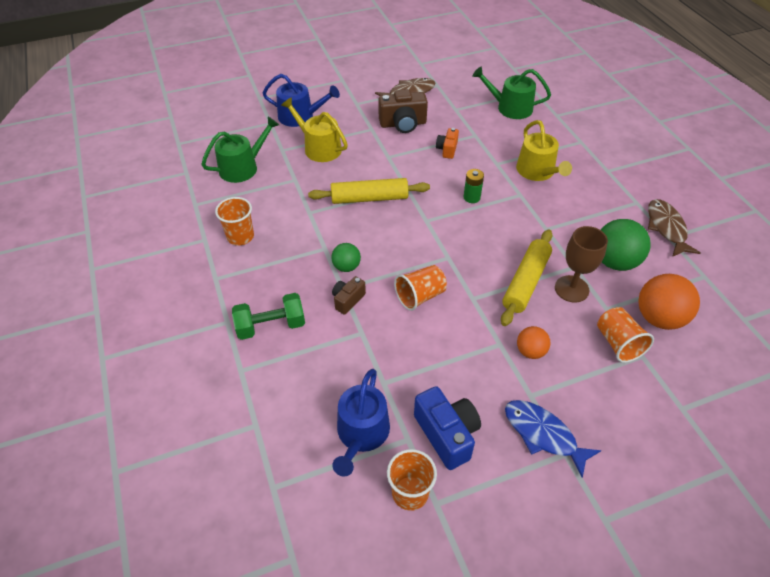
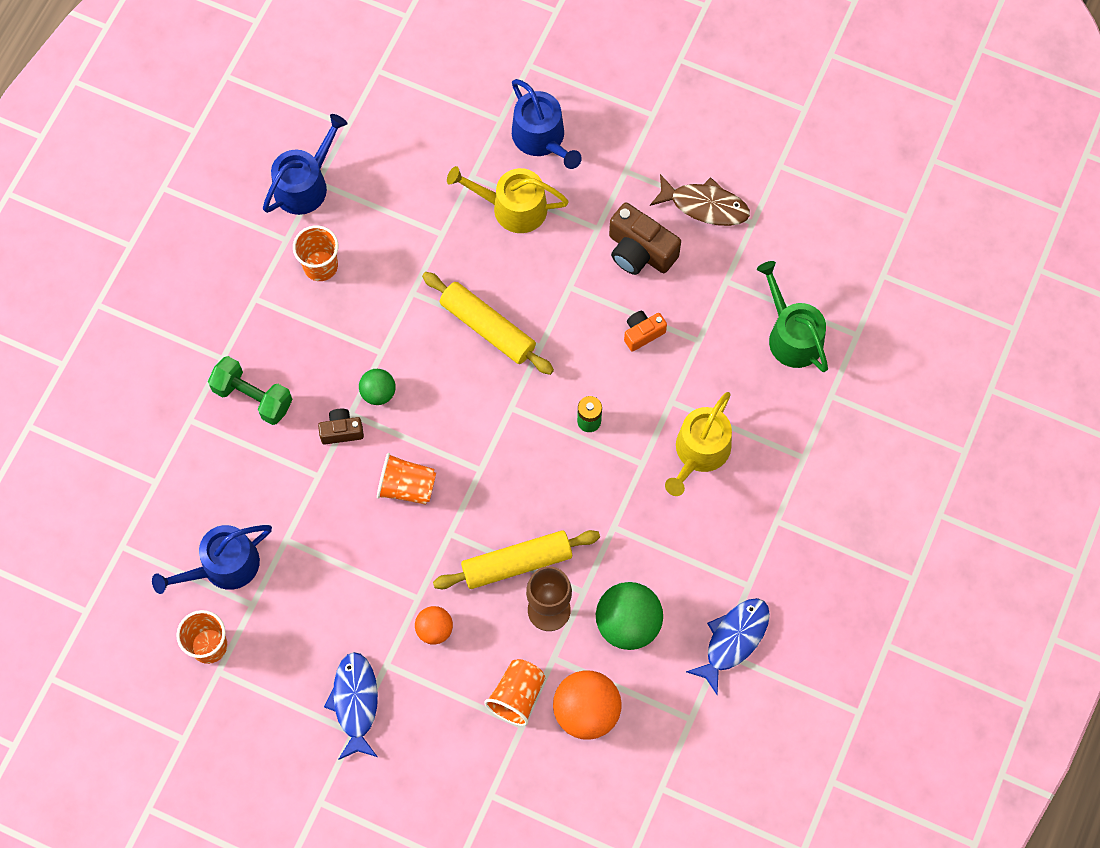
camera: 45 degrees right, 20 degrees up
(188, 209) = (305, 184): none -> blue watering can
(243, 167) = (408, 168): green watering can -> none
(319, 147) = (512, 207): yellow watering can -> yellow watering can turned 75 degrees counterclockwise
(447, 434) = (284, 630): blue camera -> none
(666, 228) = (733, 640): brown fish -> blue fish

